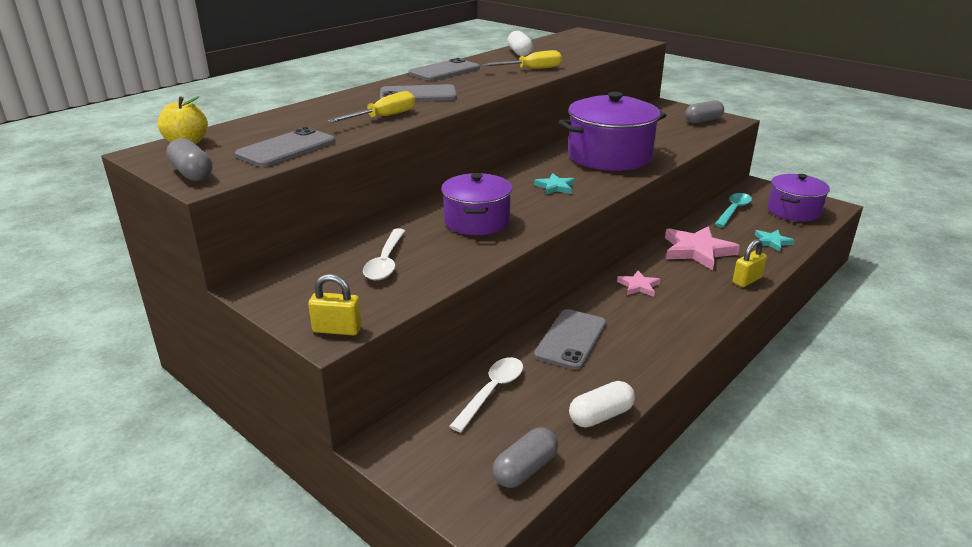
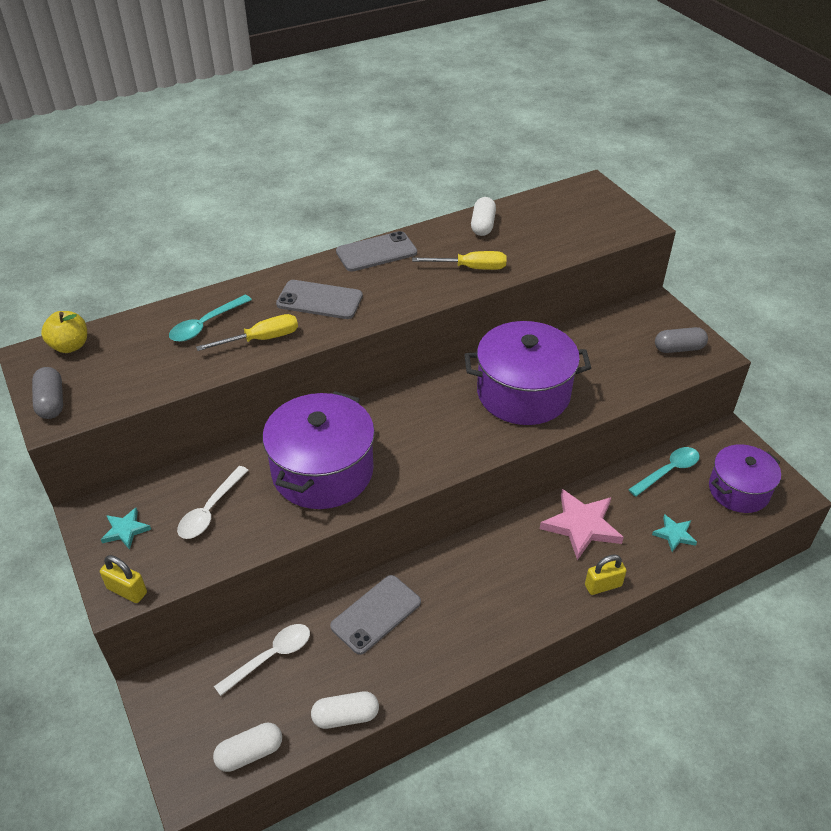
camera: 20 degrees right, 15 degrees up
(286, 148) = (146, 378): grey phone -> none
(321, 117) = (205, 325): none -> turquoise spoon
(477, 221) = (322, 471): purple pot -> purple pot, size x1.54
(525, 469) = (249, 753): grey capsule -> white capsule
(555, 187) = (431, 434): turquoise star -> turquoise star (125, 530)
(638, 286) = (485, 561): pink star -> none

